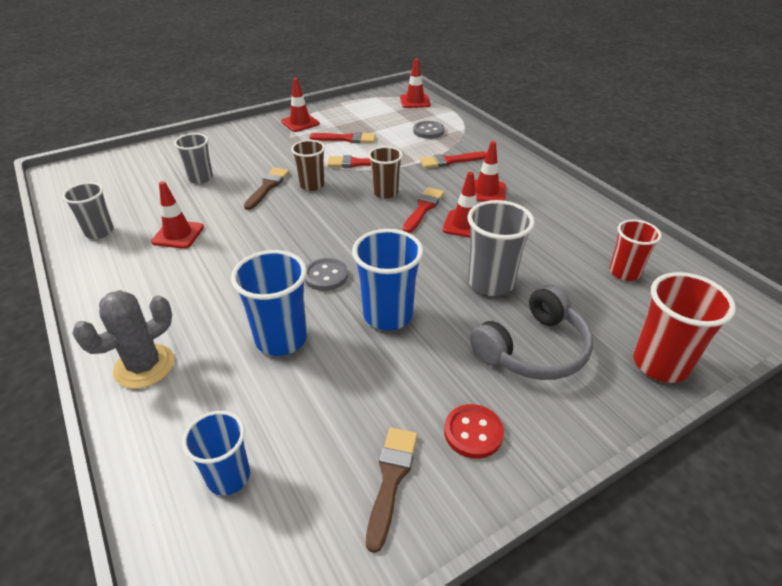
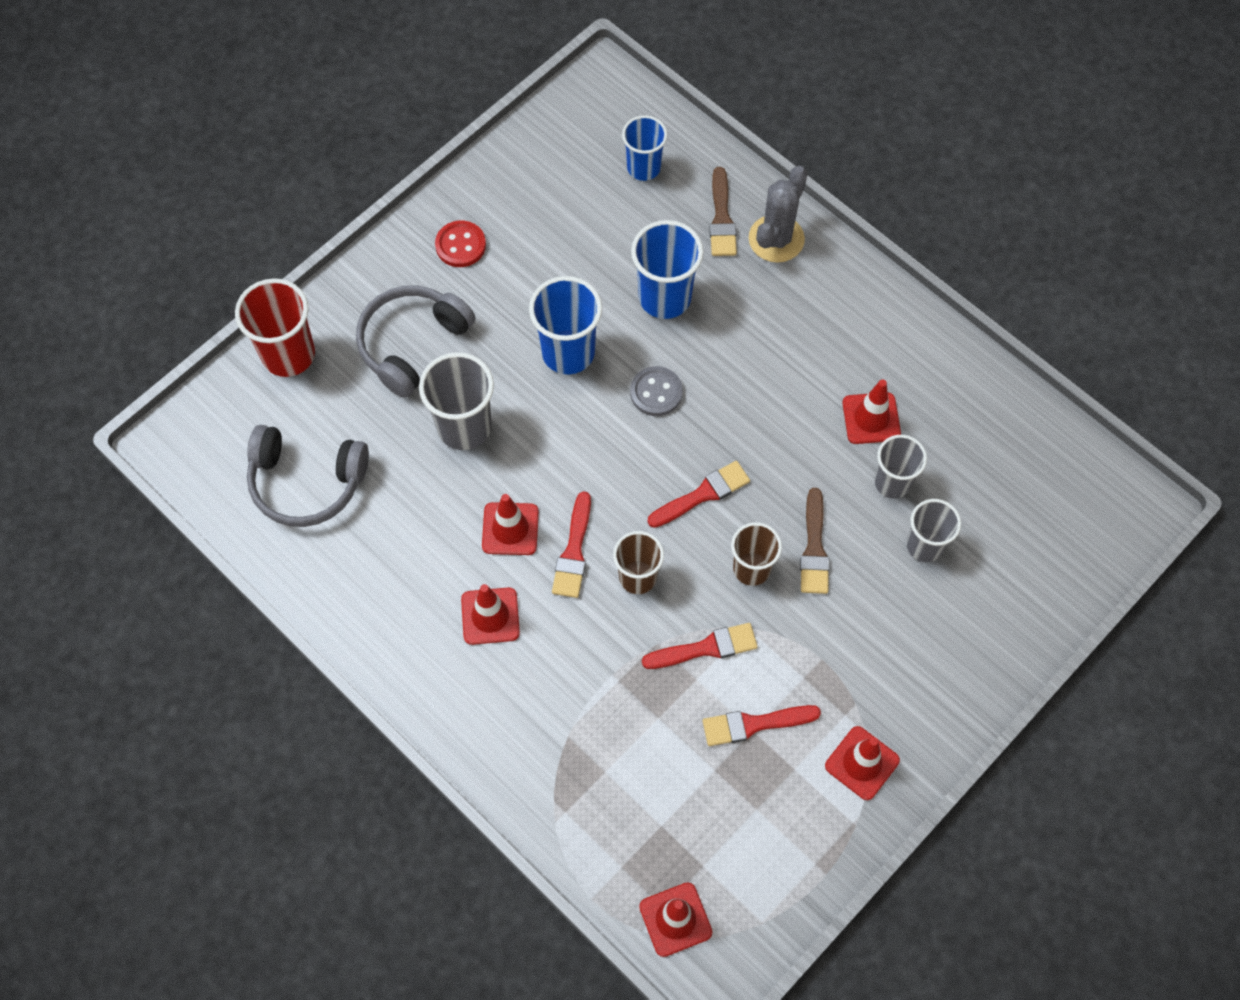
camera: 165 degrees right, 25 degrees up
(99, 232) = (972, 399): grey cup -> grey cup (892, 482)
(391, 479) = (518, 194): brown brush -> brown brush (721, 218)
(428, 131) = (618, 791): grey button -> none
(450, 161) = (560, 693): red brush -> red brush (702, 494)
(624, 272) = (306, 482): red cup -> grey headphones

